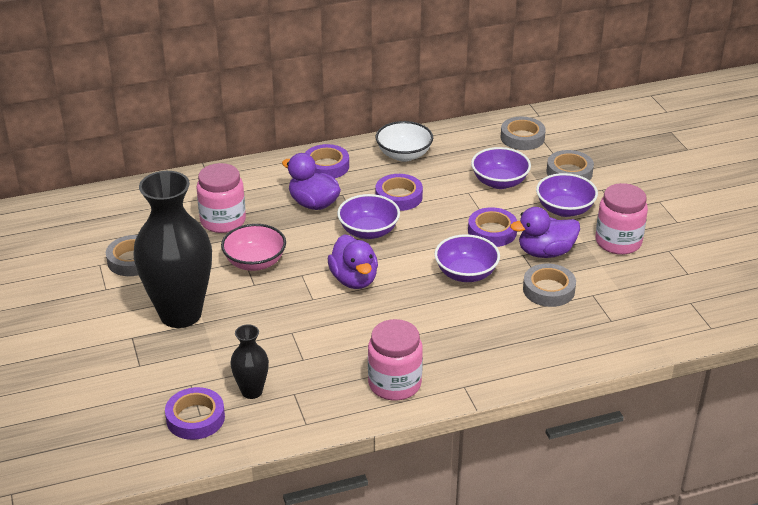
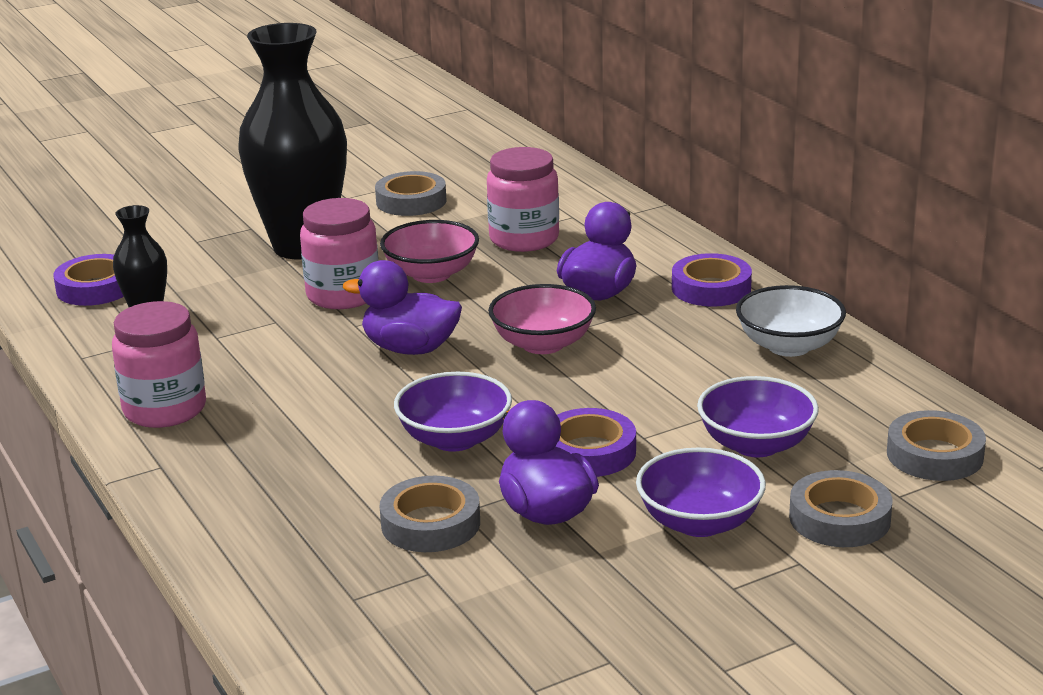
camera: 80 degrees right, 10 degrees down
(354, 280) = (410, 349): purple duck -> purple duck turned 45 degrees clockwise
(368, 231) = (543, 344): purple bowl -> pink bowl
(398, 197) = (655, 356): purple tape -> none
(618, 242) = (613, 593): pink jar -> pink jar (343, 295)

